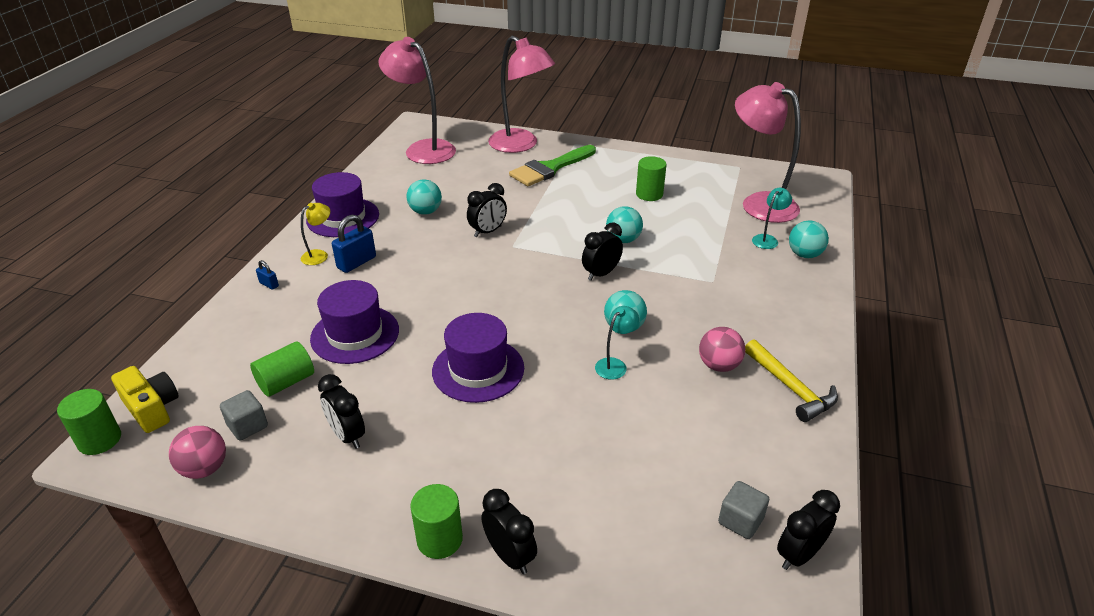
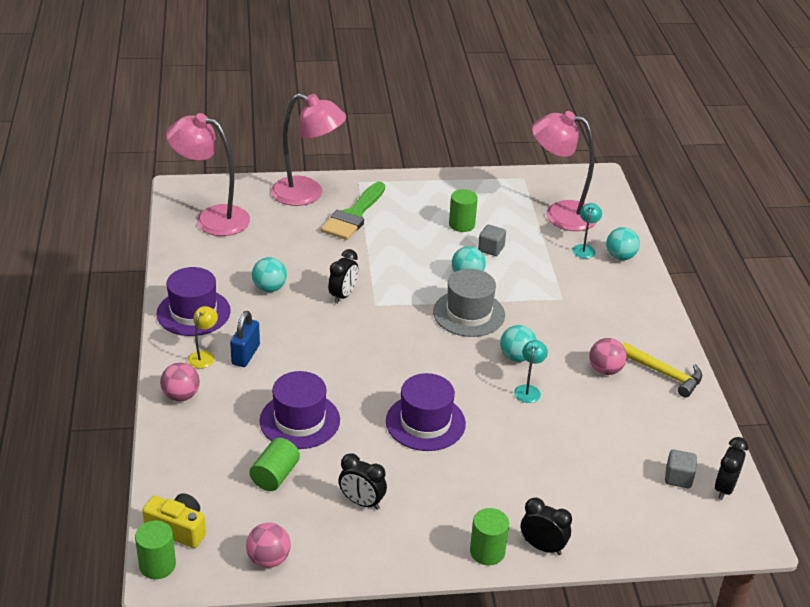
camera: 25 degrees left, 0 degrees up
(247, 426) = (274, 518): grey cube -> grey cube (491, 249)
(269, 284) = (181, 396): blue padlock -> pink ball
(601, 274) = (469, 313): black clock -> grey hat

